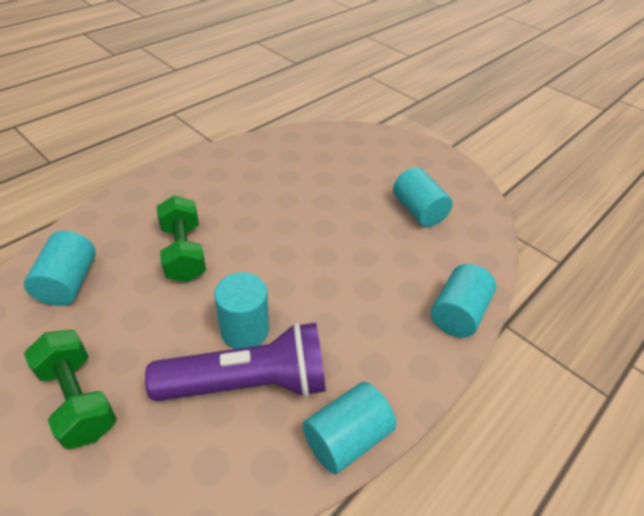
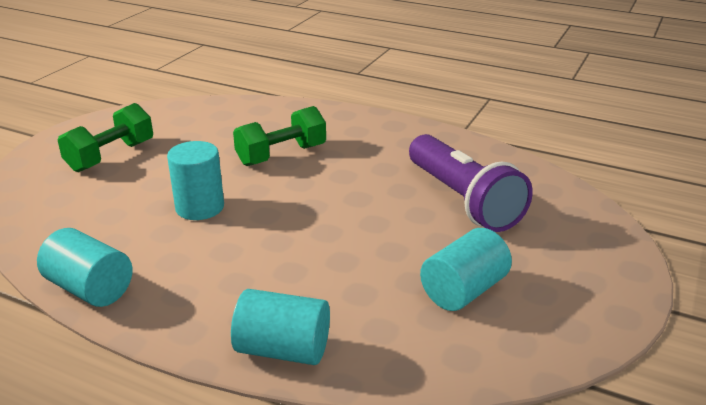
camera: 75 degrees right, 15 degrees down
(69, 282) = (220, 120): turquoise cylinder -> none
(249, 382) = (141, 223): purple flashlight -> purple flashlight (463, 200)

